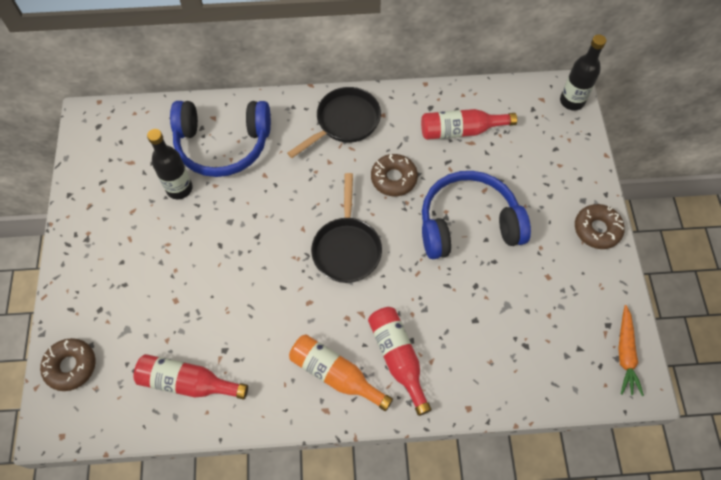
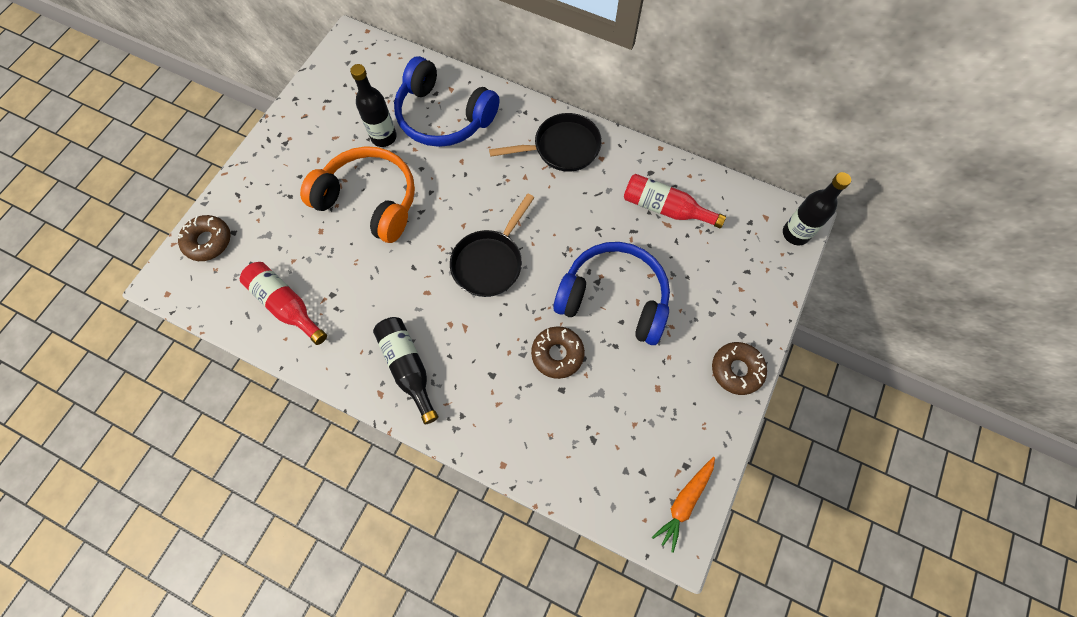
camera: 30 degrees right, 5 degrees up
(204, 250) = (370, 201): none -> orange headphones
(335, 374) = (408, 368): orange bottle -> black bottle
(394, 178) = (573, 221): brown donut -> brown donut (557, 354)
(398, 358) = (470, 384): red bottle -> none

